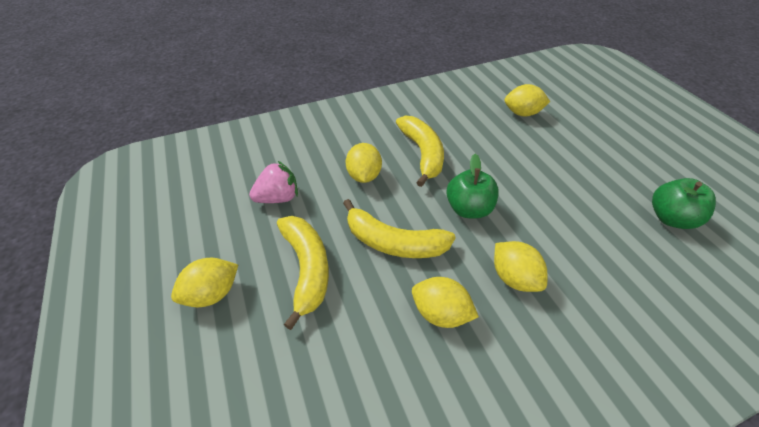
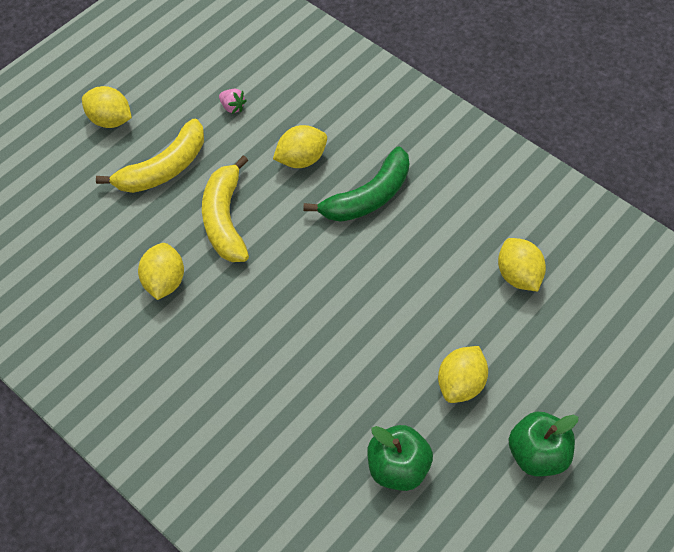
camera: 65 degrees right, 10 degrees up
(278, 198) = (232, 107): pink strawberry -> pink strawberry, size x0.58
(422, 154) = (368, 197): yellow banana -> green banana
(468, 209) = (303, 266): green apple -> green apple (537, 454)
(514, 278) = (231, 328): yellow lemon -> yellow lemon (460, 384)

